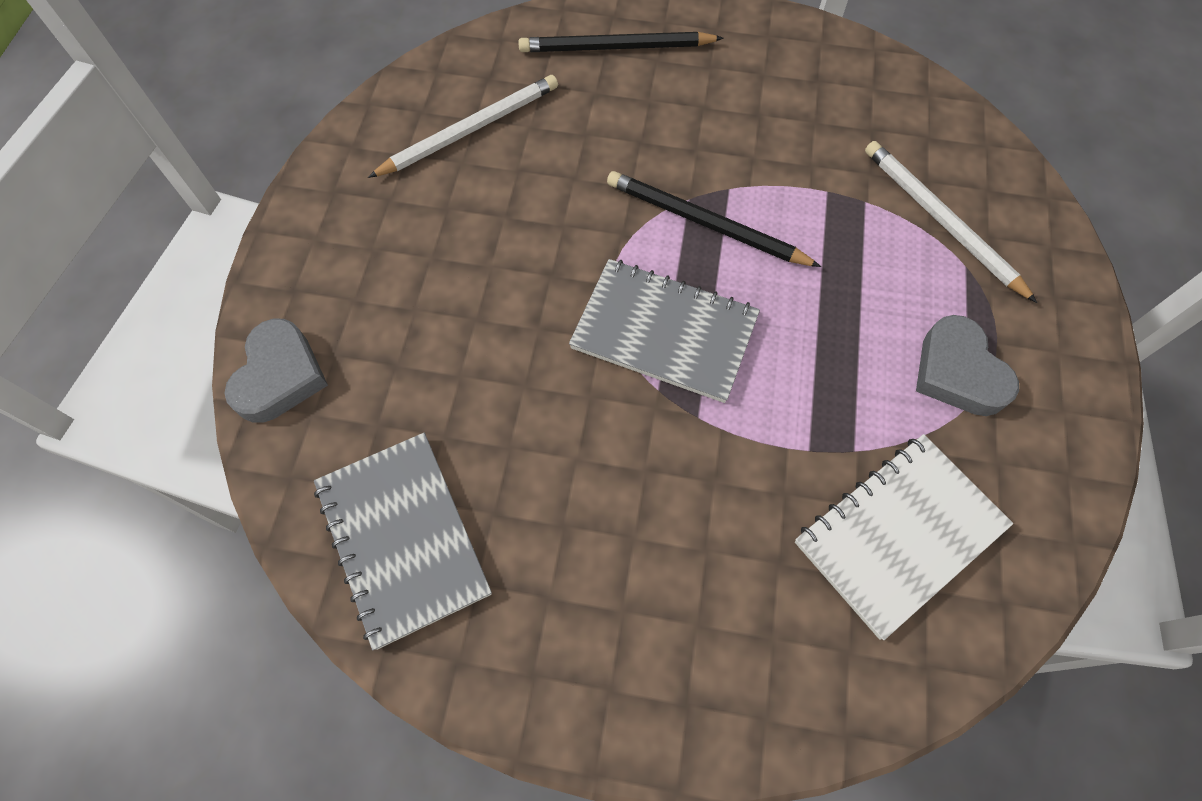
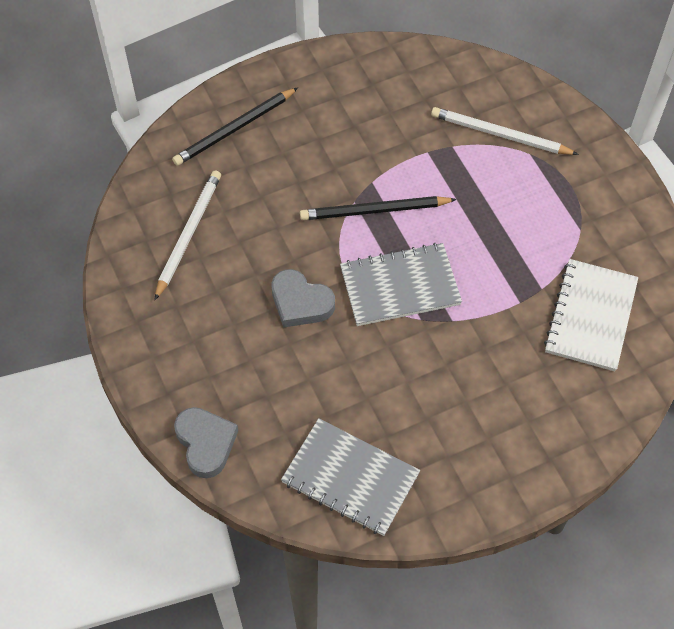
camera: 35 degrees left, 5 degrees down
(958, 372) = (564, 216): grey heart -> grey heart (300, 302)

